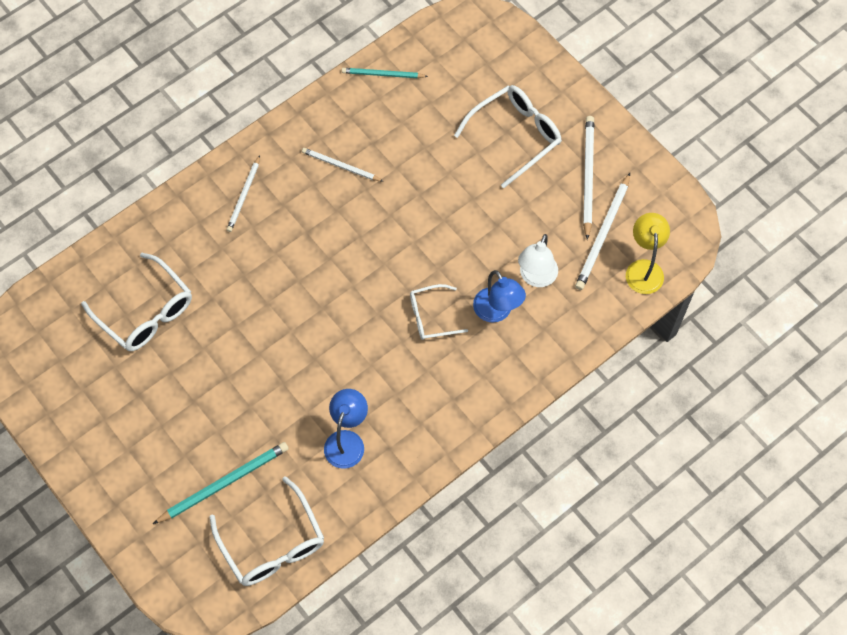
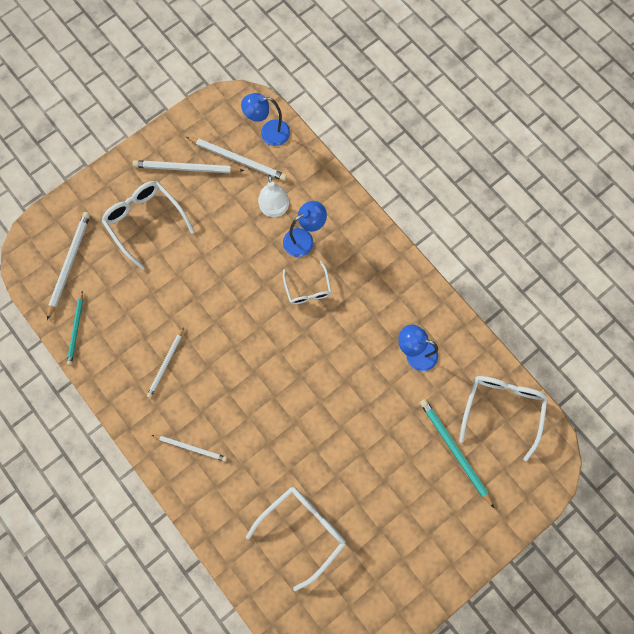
camera: 90 degrees left, 10 degrees up
(272, 543) = (501, 409): white glasses -> white glasses turned 45 degrees counterclockwise
(461, 62) = (70, 263): none -> white pencil
(536, 277) = (275, 210): white lamp -> white lamp turned 60 degrees clockwise
(643, 269) = (268, 133): yellow lamp -> blue lamp

